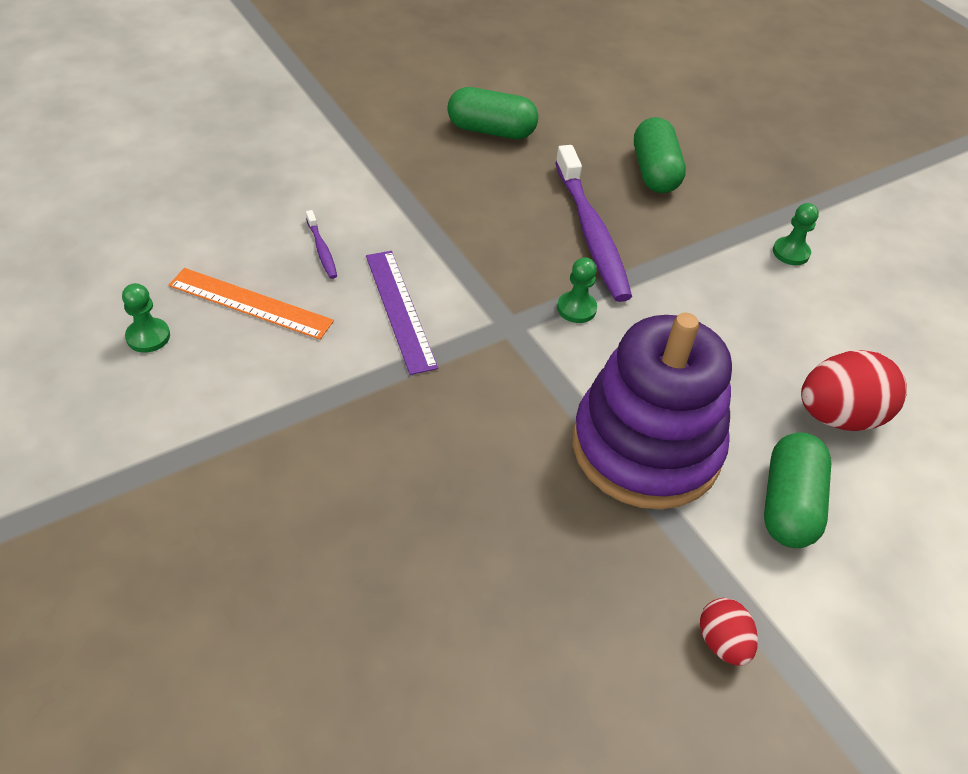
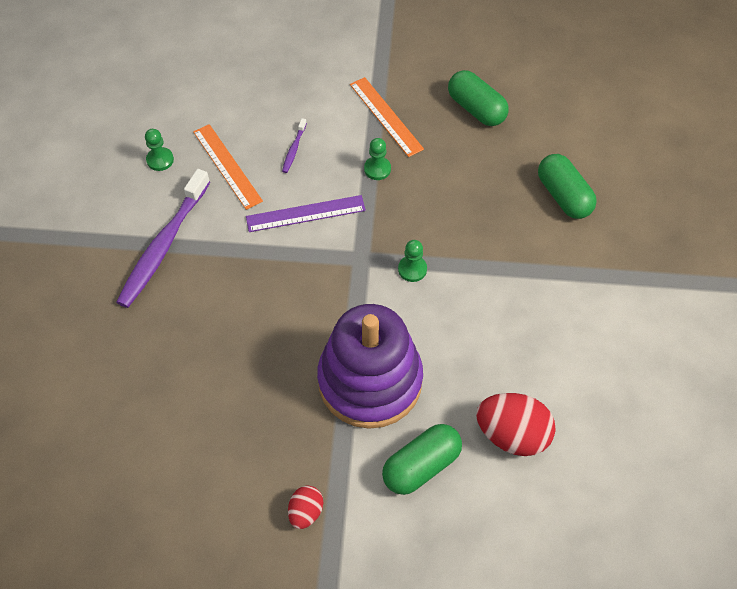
camera: 40 degrees right, 10 degrees up
(400, 174) = (385, 116): none -> orange ruler
(400, 310) = (305, 214): purple ruler -> purple ruler turned 60 degrees clockwise
(591, 233) = (472, 221): purple toothbrush -> purple toothbrush (163, 245)
(654, 172) = (563, 196): green capsule -> green capsule turned 60 degrees counterclockwise
(791, 252) = (602, 307): green pawn -> green pawn (377, 169)

